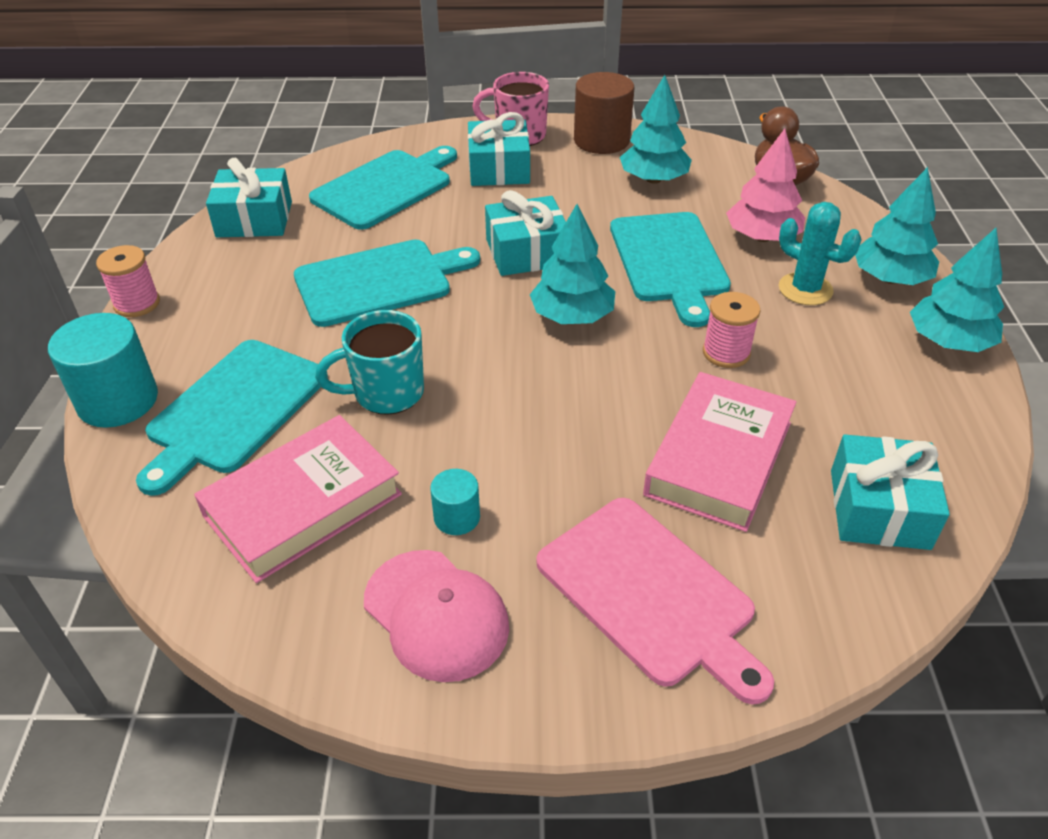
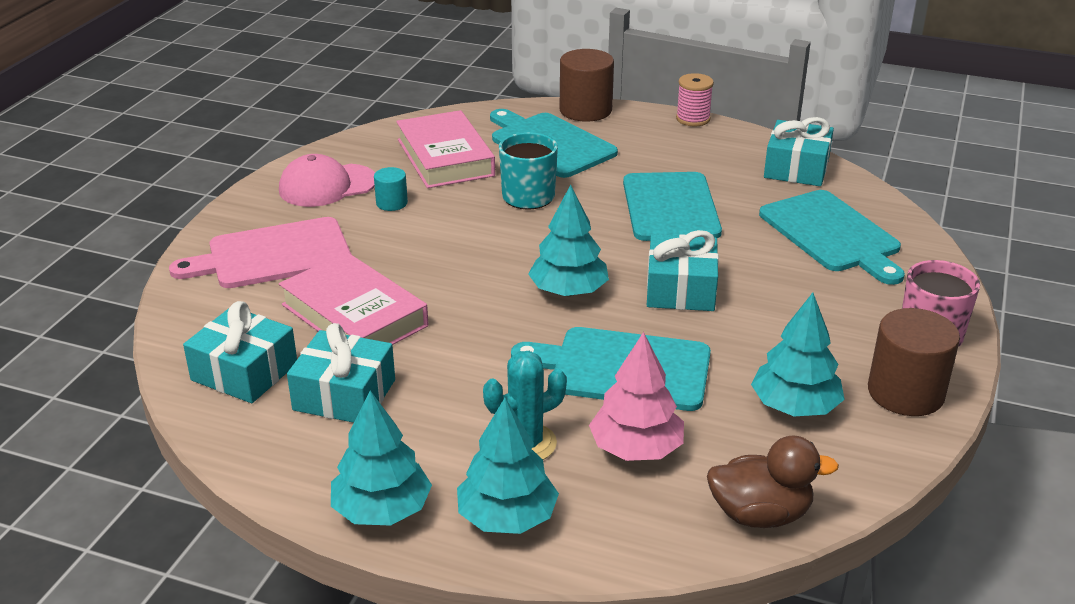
camera: 110 degrees right, 10 degrees down
(118, 400) = (585, 110): turquoise cylinder -> brown cylinder
(499, 169) = (852, 305): turquoise gift -> turquoise gift (344, 395)
(726, 353) = (466, 358): pink spool -> none

